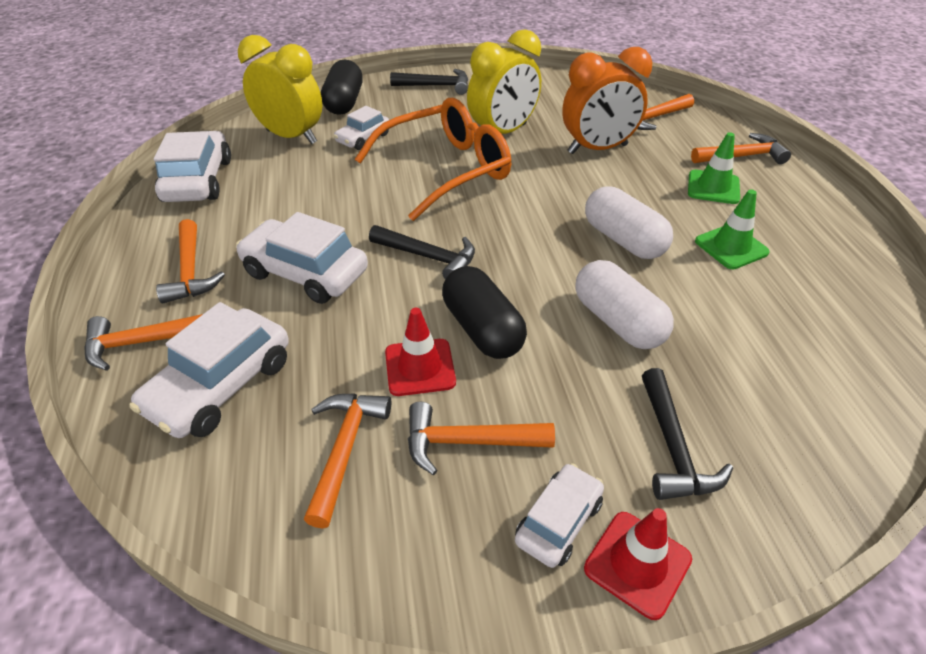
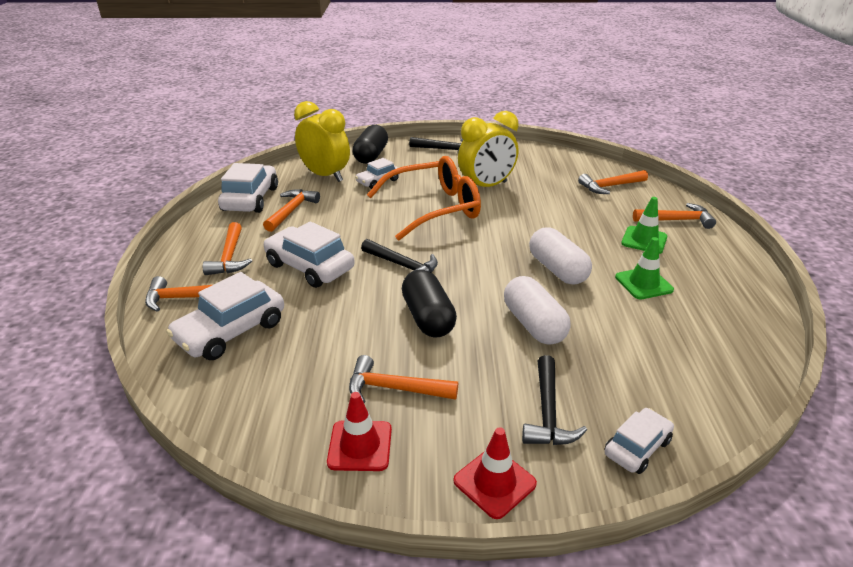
camera: 10 degrees right, 10 degrees down
(345, 449) = (305, 381): orange hammer -> orange hammer (291, 211)
(420, 367) = (374, 337): red traffic cone -> red traffic cone (360, 446)
(558, 521) = (444, 447): white car -> white car (637, 447)
(597, 149) = (558, 204): orange clock -> none

